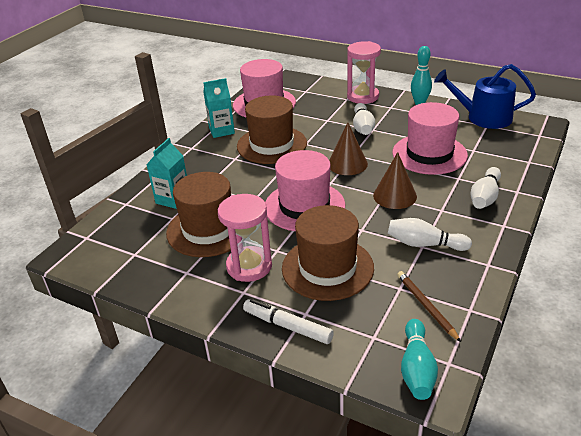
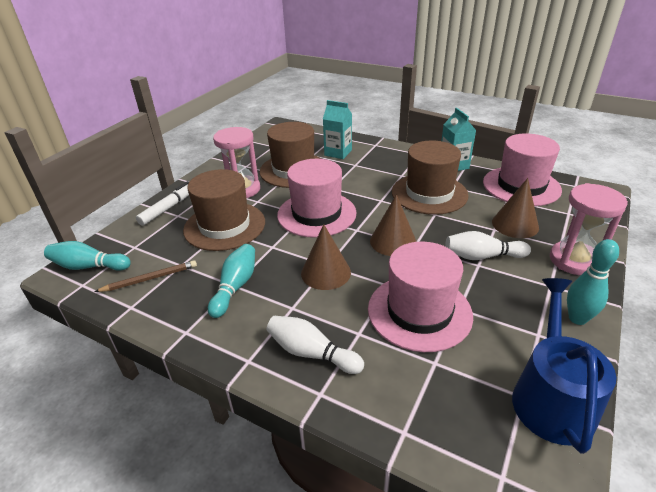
camera: 90 degrees right, 0 degrees up
(321, 111) = (515, 224): none -> brown cone
(424, 244) = (235, 287): white bowling pin -> turquoise bowling pin

